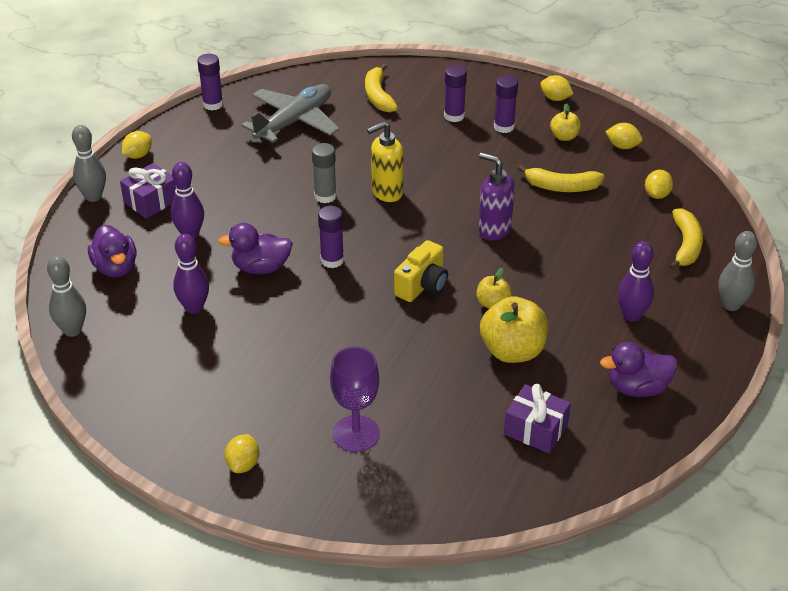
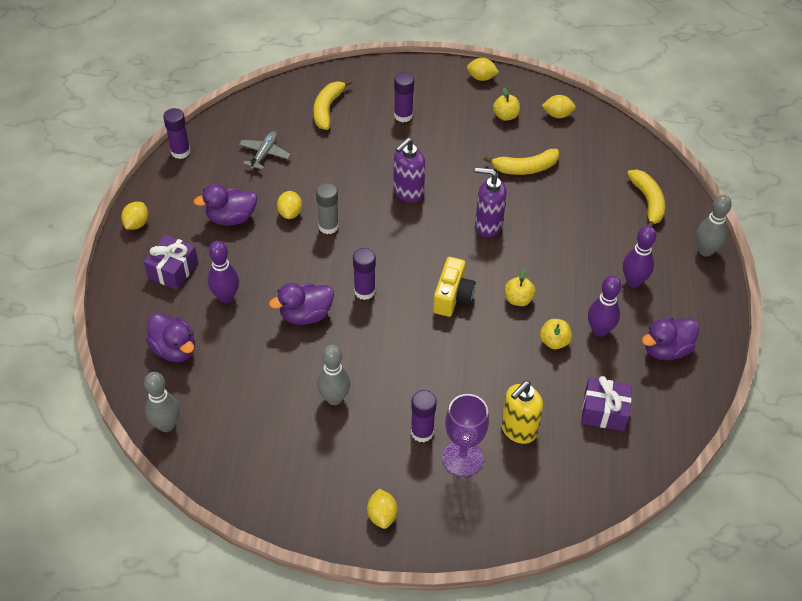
camera: 20 degrees left, 10 degrees up
(93, 196) = (116, 279): grey bowling pin -> grey bowling pin (334, 398)
(194, 308) = (265, 372): purple bowling pin -> purple bowling pin (599, 330)
(232, 169) = (231, 218): none -> purple duck
(294, 122) = (264, 154): grey plane -> grey plane, size x0.54
(378, 96) = (327, 109): yellow banana -> yellow banana turned 45 degrees clockwise
(386, 192) = (380, 209): yellow soap dispenser -> yellow soap dispenser (518, 430)
(423, 184) = (408, 193): none -> purple soap dispenser
(504, 127) = (450, 117): purple glue stick -> purple glue stick (422, 432)
(512, 351) = (554, 341): yellow apple -> yellow apple, size x0.54
(657, 195) = (605, 157): yellow lemon -> yellow lemon (290, 213)

